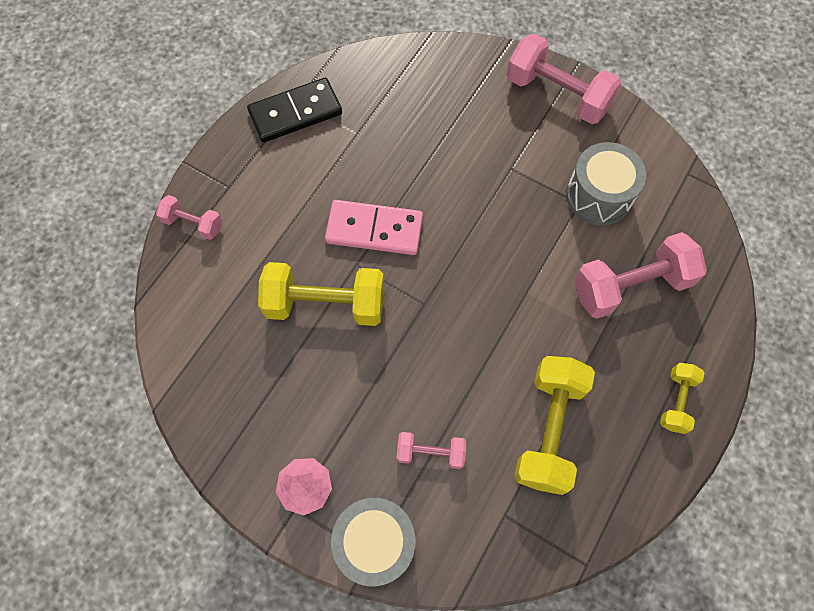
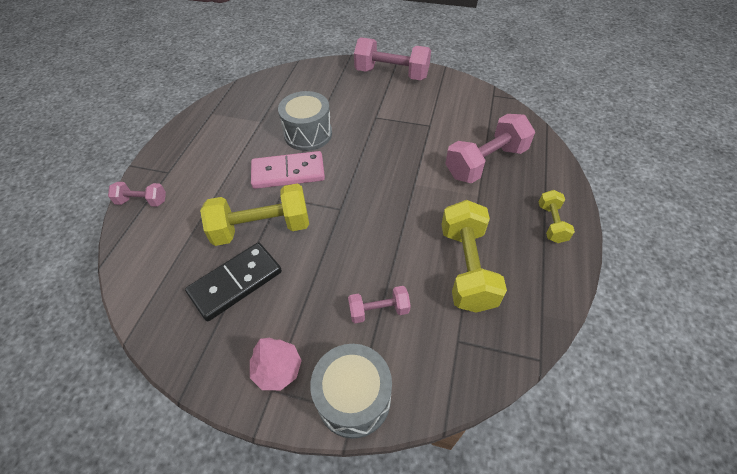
camera: 15 degrees left, 15 degrees down
(295, 113) = (212, 119): black domino -> black domino (235, 282)
(598, 196) = (441, 119): grey drum -> grey drum (308, 134)

